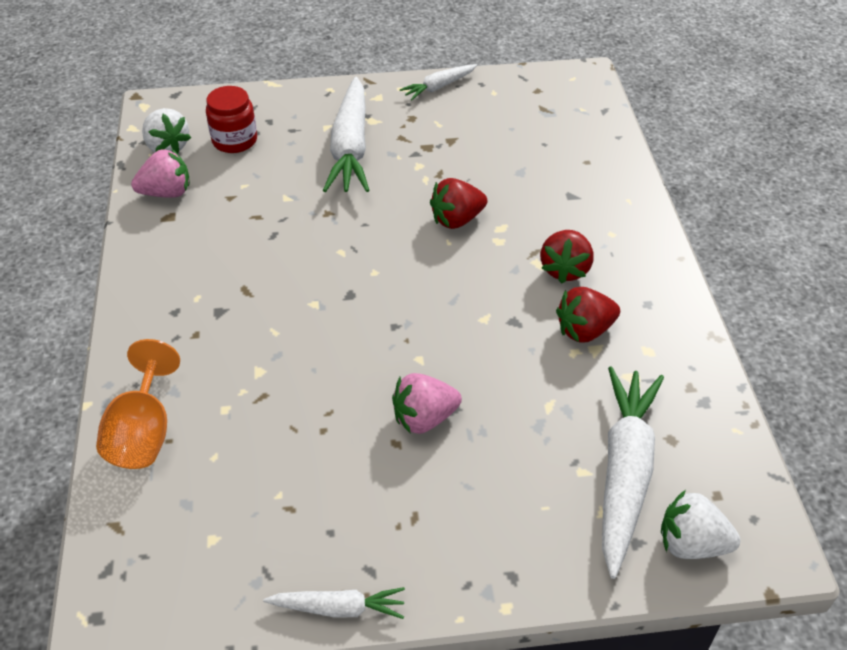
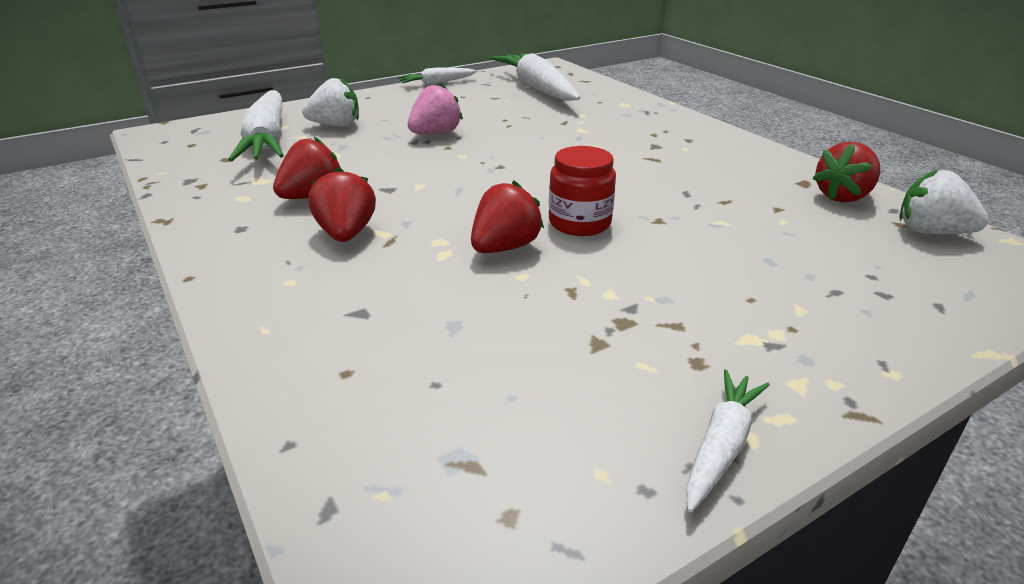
camera: 155 degrees right, 15 degrees down
(143, 433) = (619, 100): orange goblet -> none
(167, 193) = (842, 197): pink strawberry -> red strawberry
(234, 140) = (877, 258): red jar -> red jar (579, 223)
(350, 148) = (726, 290): white carrot -> white carrot (537, 88)
(691, 543) = (217, 126): white strawberry -> white strawberry (336, 125)

